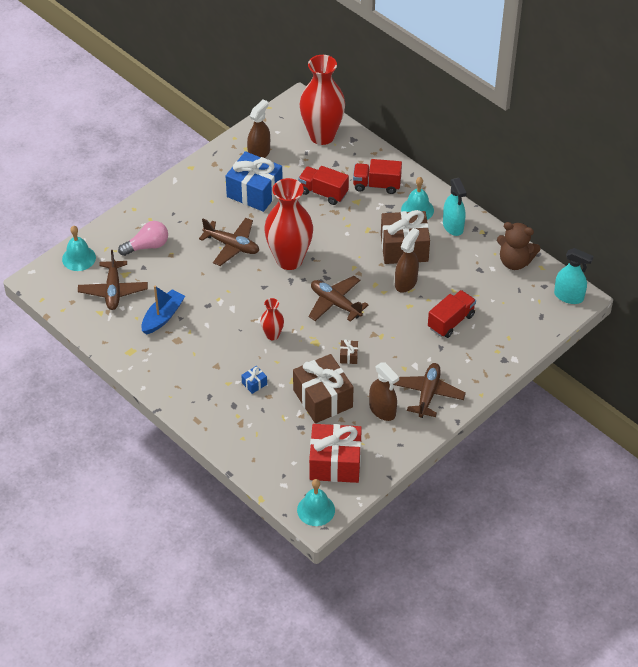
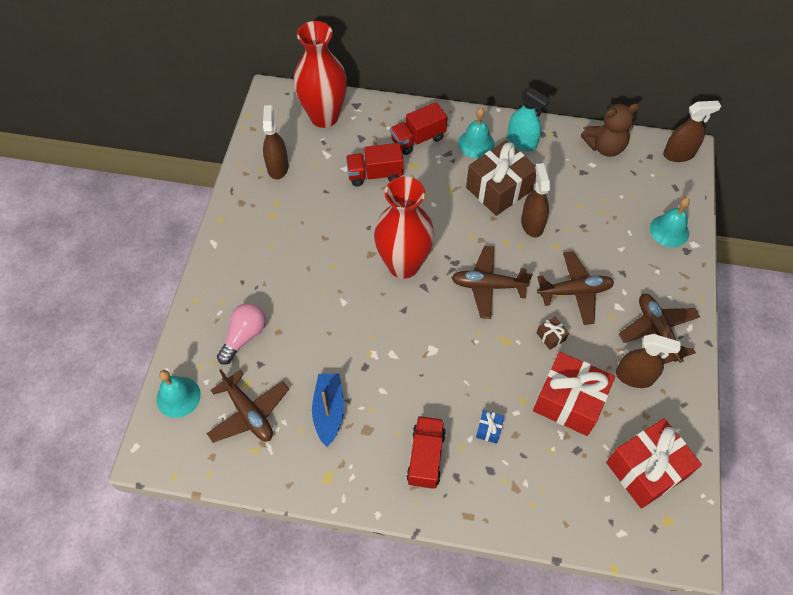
camera: 35 degrees left, 10 degrees up
(232, 246) = (333, 283): brown plane -> brown plane (575, 291)
(254, 192) = (307, 211): blue gift -> none
(272, 335) = (459, 360): red vase -> none
(316, 510) = (678, 541): turquoise bell -> turquoise bell (669, 230)
(322, 398) = (569, 401): brown gift -> red gift
(451, 321) = (607, 240): red truck -> red truck (426, 457)
(569, 296) = (678, 154): turquoise spray bottle -> brown spray bottle

